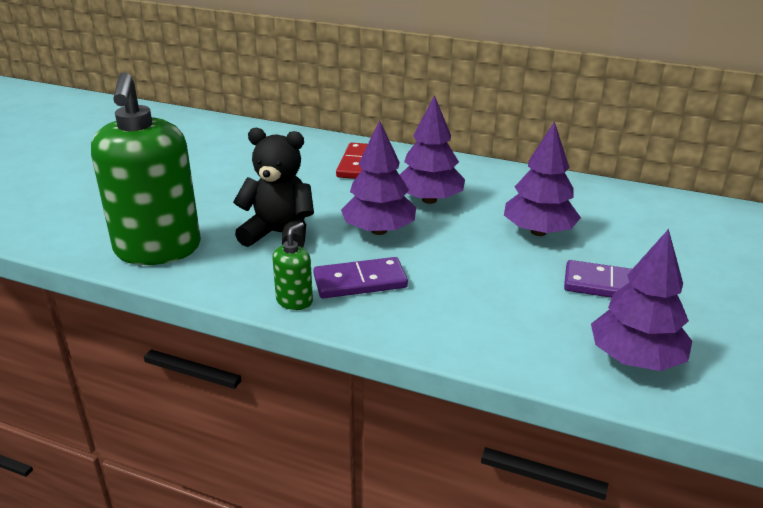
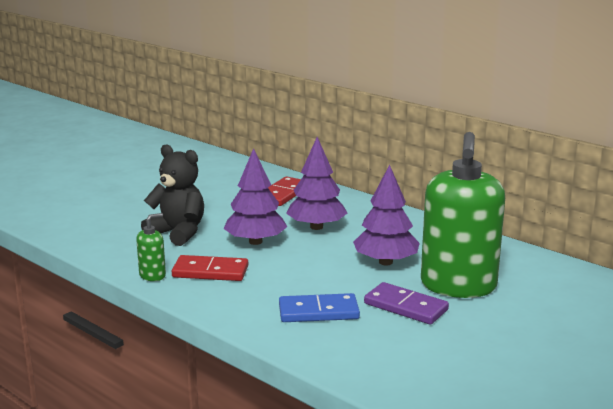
camera: 20 degrees right, 10 degrees down
(158, 249) = (84, 229): green soap dispenser -> green soap dispenser (458, 286)
(360, 282) = (210, 272): purple domino -> red domino
(527, 313) = (318, 312): none -> blue domino
(635, 359) = (373, 354): purple tree -> none

